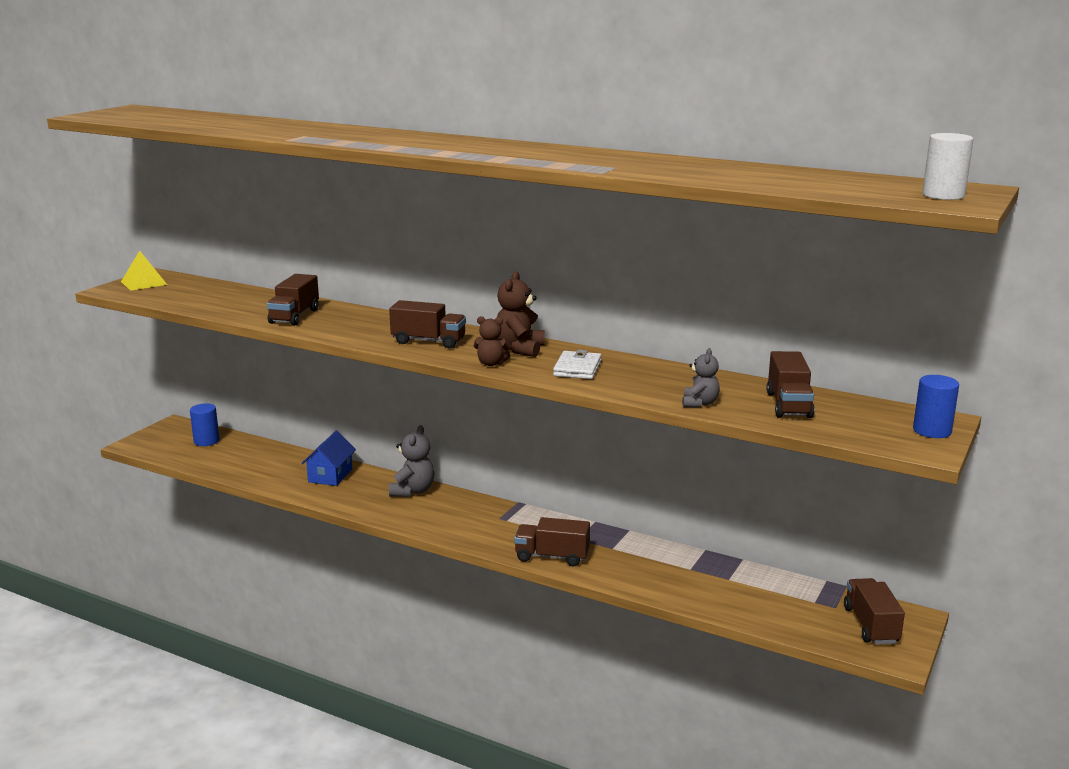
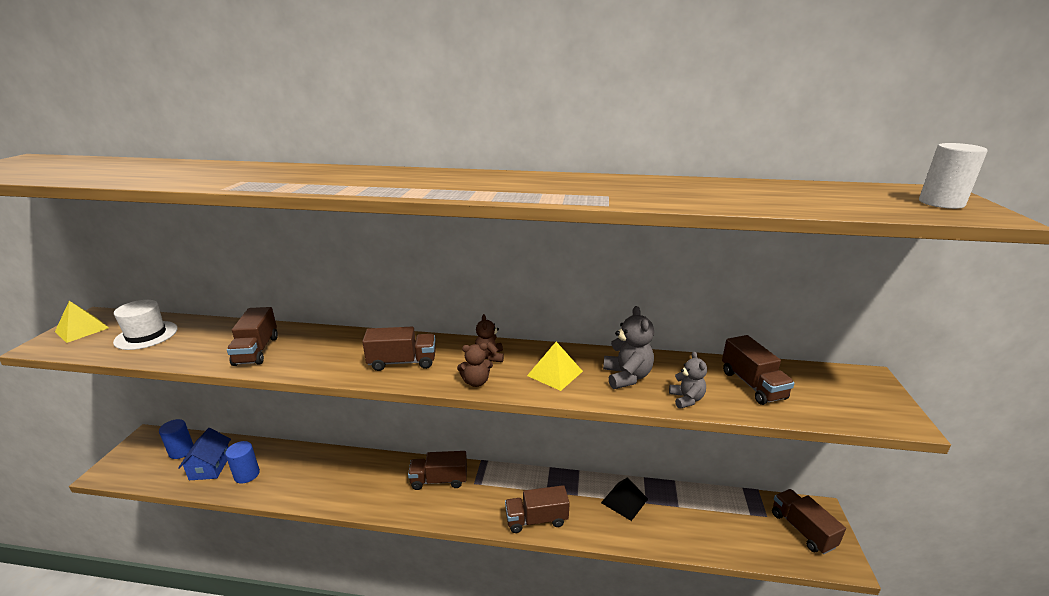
camera: 20 degrees left, 5 degrees up
(199, 293) = (146, 335): none -> white hat
(330, 475) = (310, 467): blue house -> blue house (210, 467)
(412, 491) = (390, 469): grey teddy bear -> grey teddy bear (627, 377)
(462, 509) = (439, 480): none -> brown truck
(519, 349) = (490, 357): brown teddy bear -> brown teddy bear, size x0.65
(577, 368) = (555, 373): white wallet -> yellow pyramid
(665, 562) = (624, 500): none -> black pyramid
(932, 431) = (878, 394): blue cylinder -> blue cylinder (247, 474)

